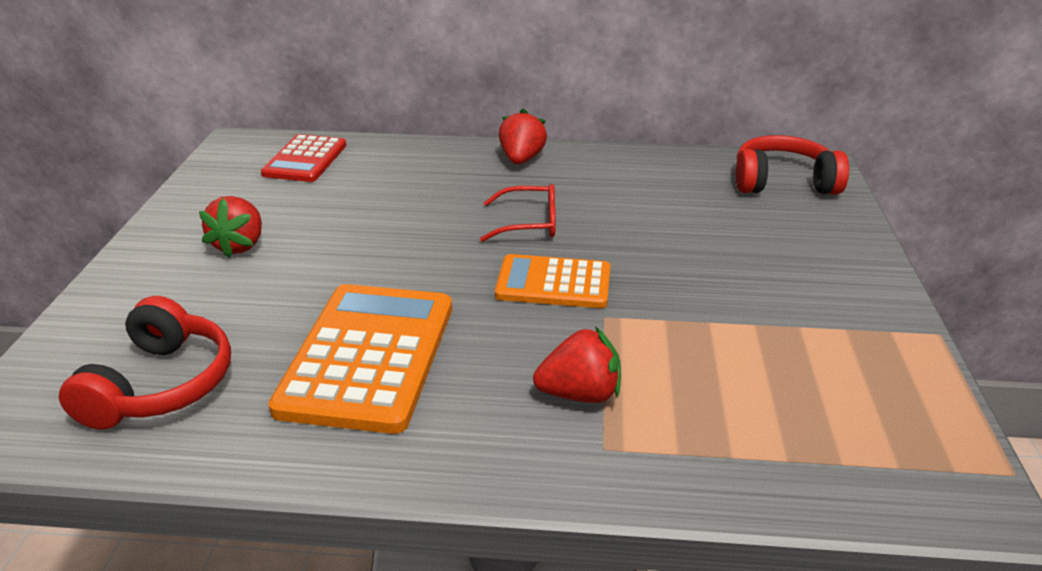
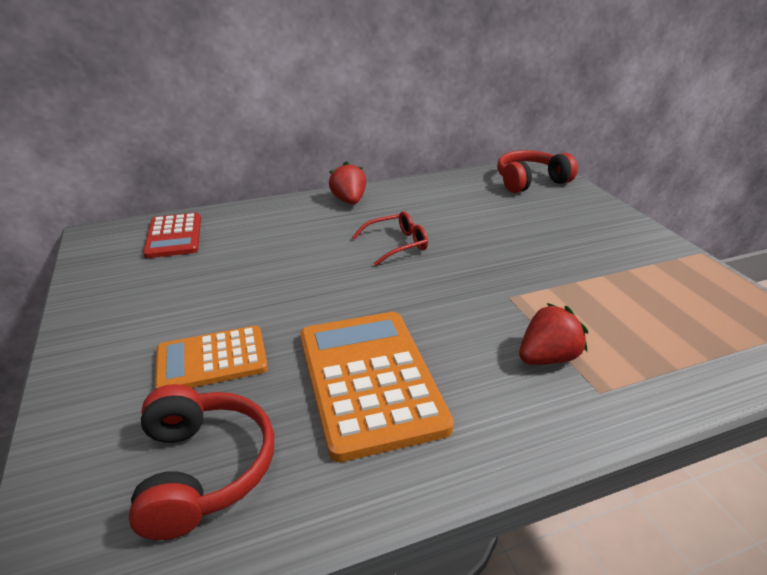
camera: 25 degrees left, 0 degrees up
(240, 245) = (174, 320): red strawberry -> none
(553, 283) = (453, 283): orange calculator -> orange calculator (212, 360)

